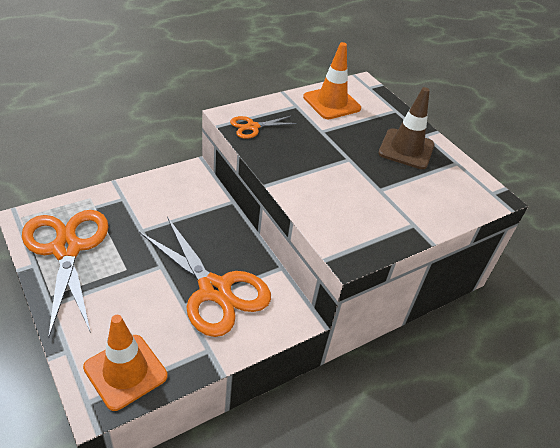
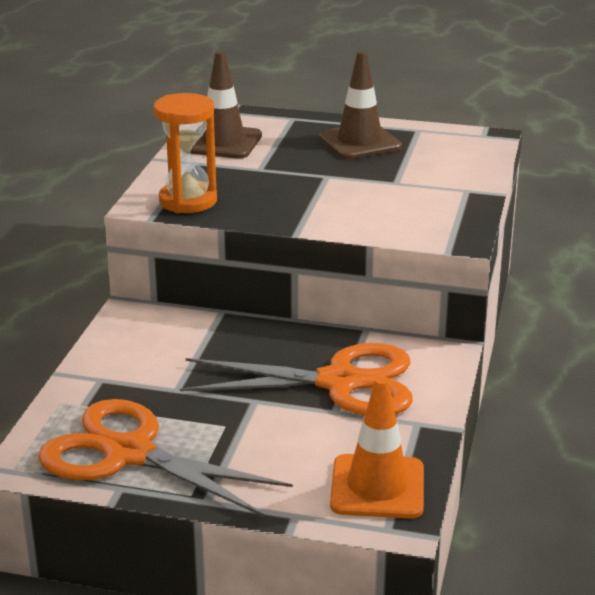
camera: 40 degrees left, 15 degrees down
(252, 127) = (188, 201): orange scissors -> orange hourglass
(331, 103) = (222, 142): orange traffic cone -> brown traffic cone

